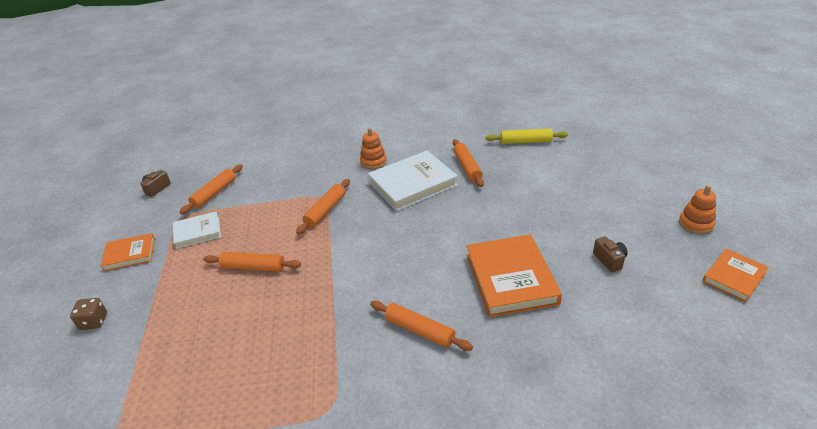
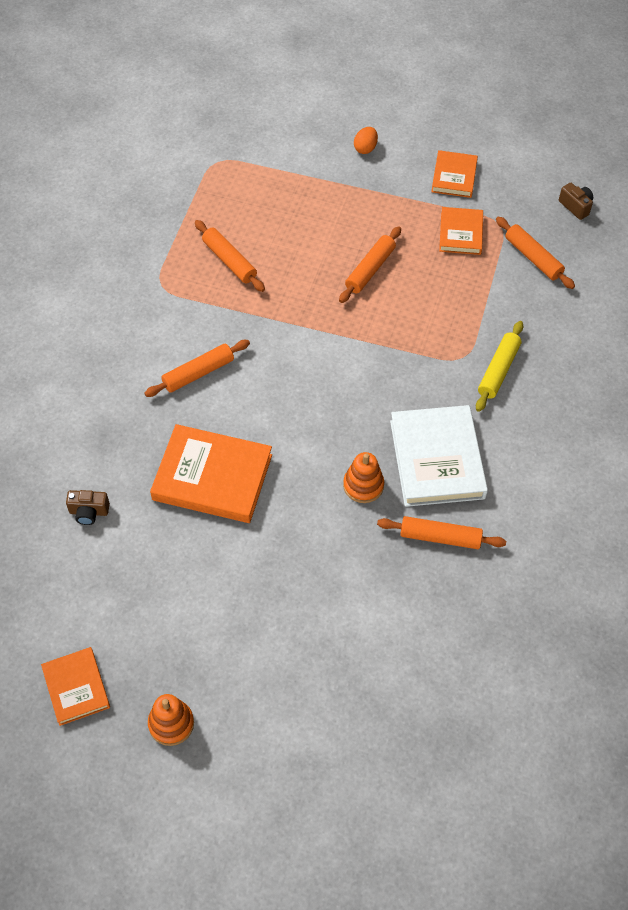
camera: 110 degrees right, 20 degrees up
(94, 321) = (365, 148): brown dice -> orange egg
(197, 232) = (460, 233): white book -> orange book
(325, 210) = (433, 353): orange rolling pin -> orange rolling pin (229, 261)
(373, 162) = (515, 436): orange stacking toy -> orange stacking toy (363, 485)
(526, 141) = (464, 646): yellow rolling pin -> yellow rolling pin (498, 370)
(609, 260) = (177, 585): brown camera -> brown camera (89, 512)

